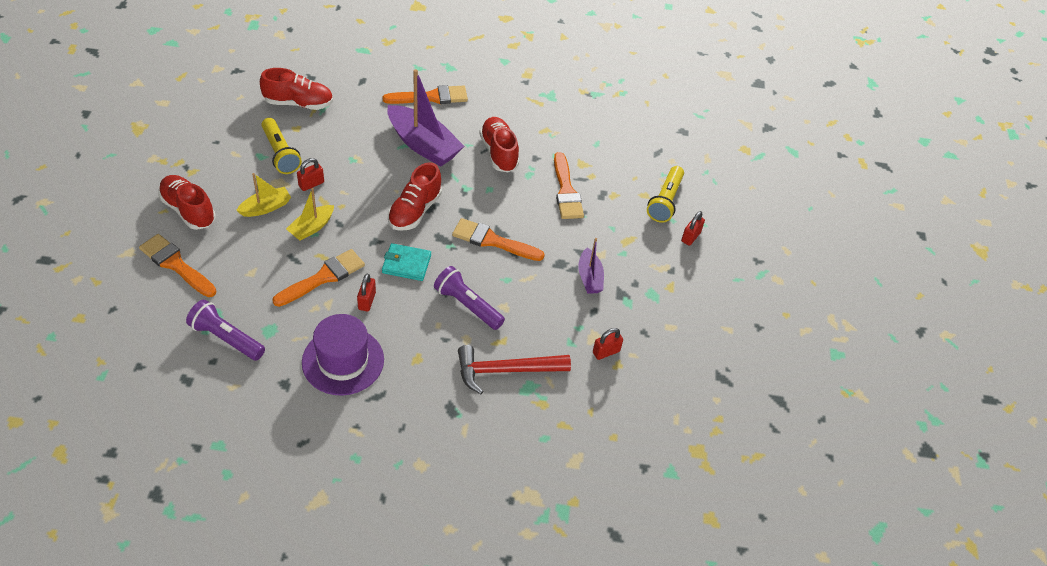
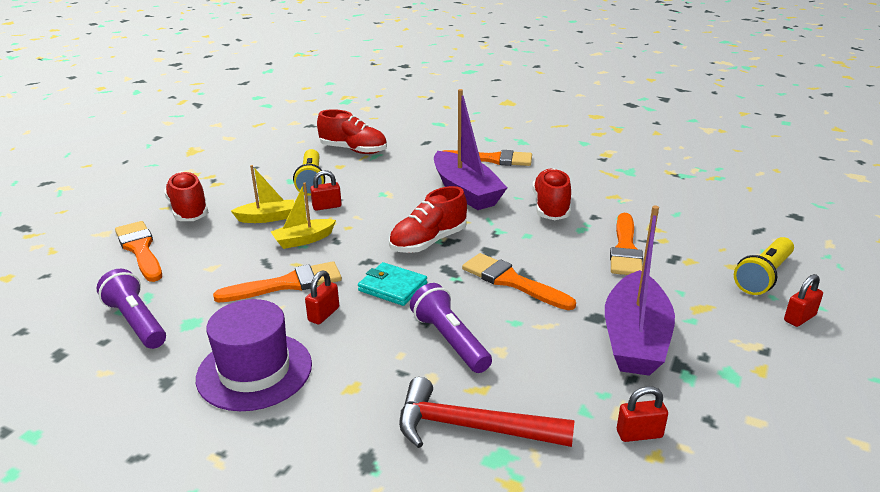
camera: 25 degrees right, 20 degrees down
(589, 277) = (635, 339): purple boat -> purple boat, size x1.85

